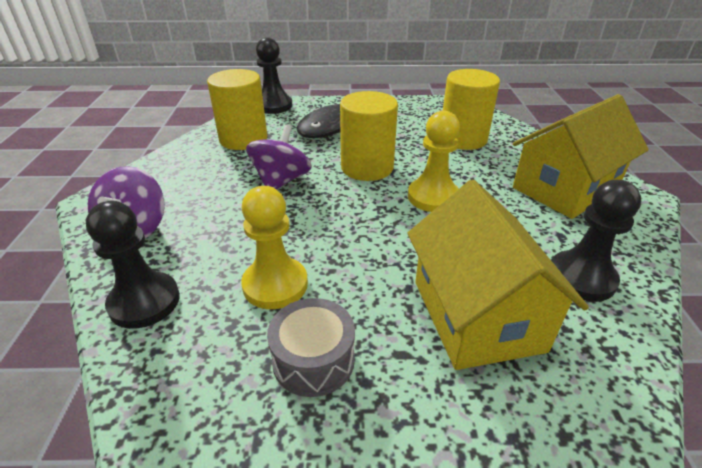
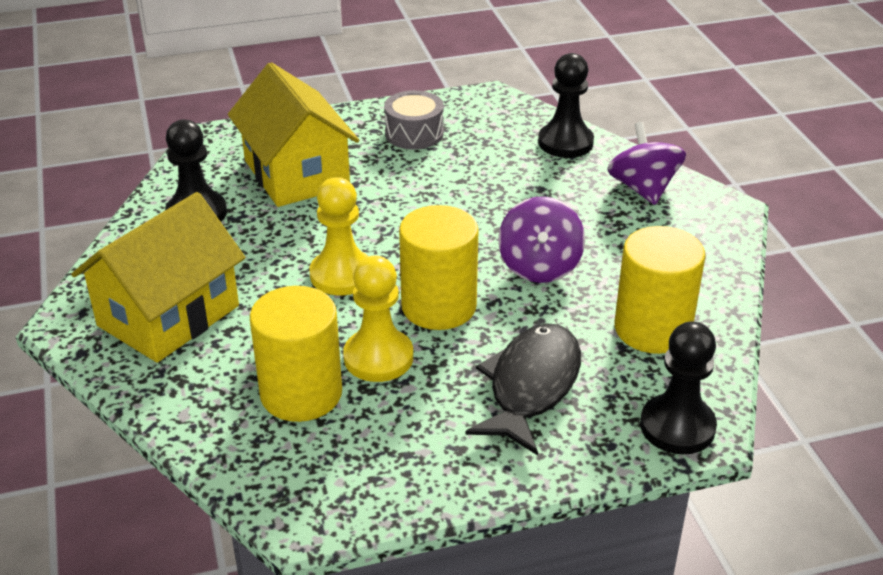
camera: 165 degrees right, 0 degrees up
(275, 285) = (470, 168): yellow pawn -> yellow pawn (378, 357)

